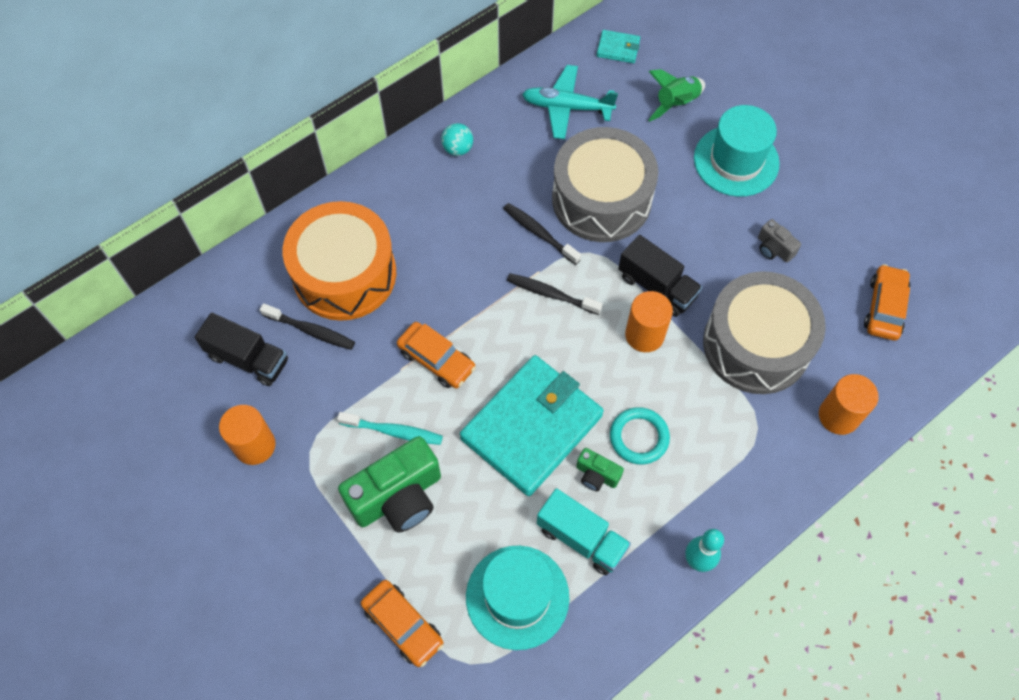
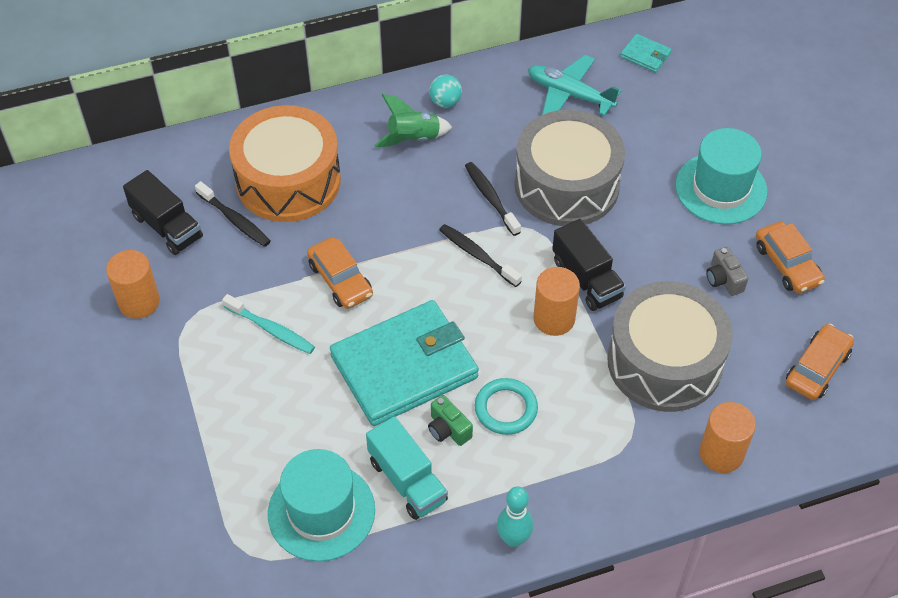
camera: 20 degrees right, 10 degrees down
(398, 497) = (249, 387): green camera -> none
(403, 625) = (202, 500): orange car -> orange car (787, 264)
(676, 104) = (682, 120): green rocket -> green rocket (413, 139)

